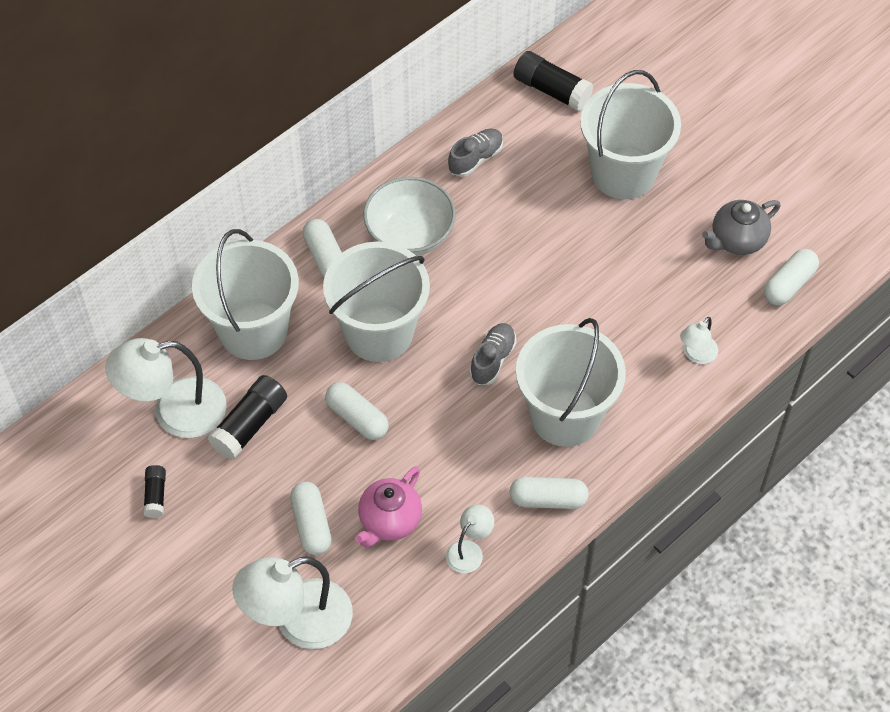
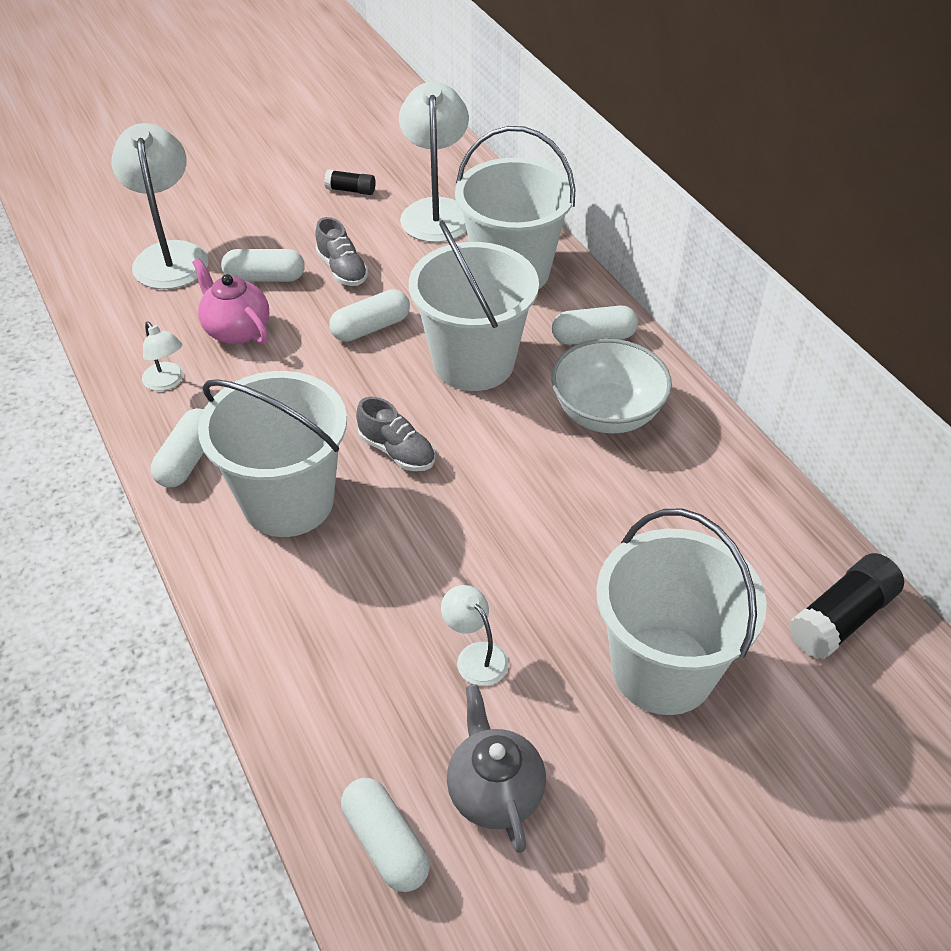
camera: 105 degrees right, 10 degrees down
(250, 425) = (398, 254): black glue stick -> none
(475, 159) = (719, 501): grey shoe -> grey shoe (342, 269)
(696, 355) = (312, 670): white lamp -> white lamp (475, 656)

